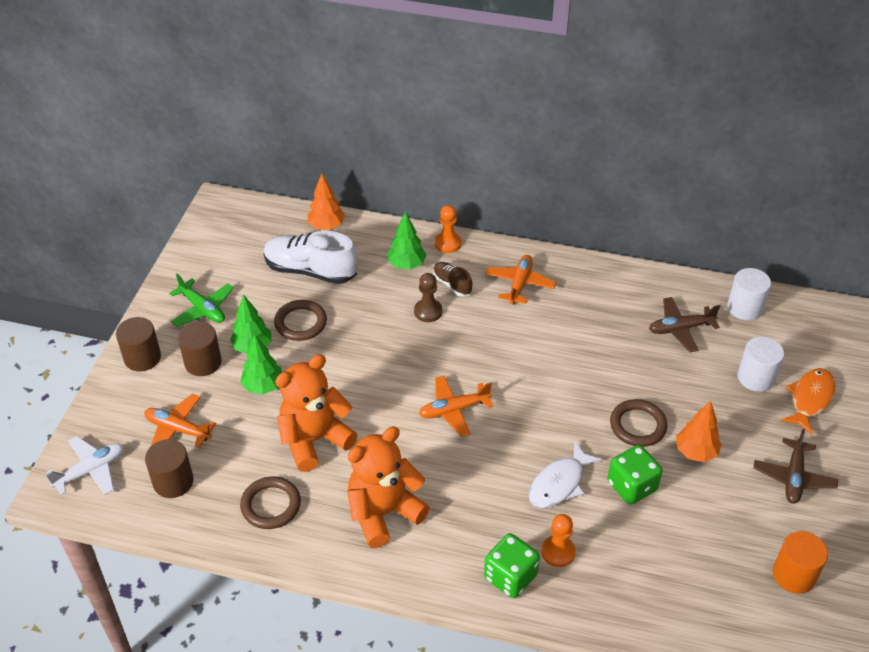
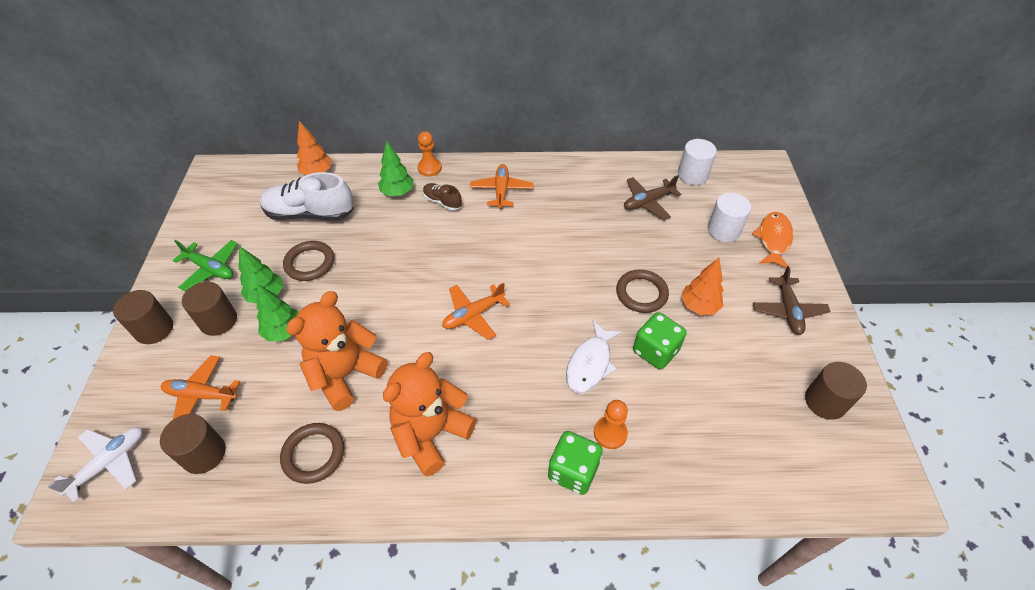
camera: 15 degrees left, 5 degrees up
(428, 311) = (427, 229): brown pawn -> none
(794, 575) = (825, 401): orange cylinder -> brown cylinder

